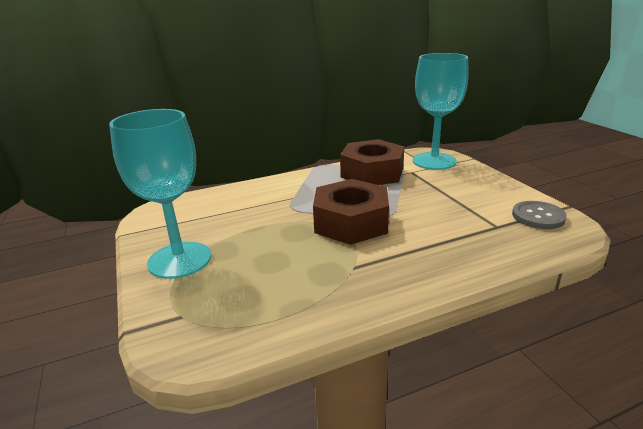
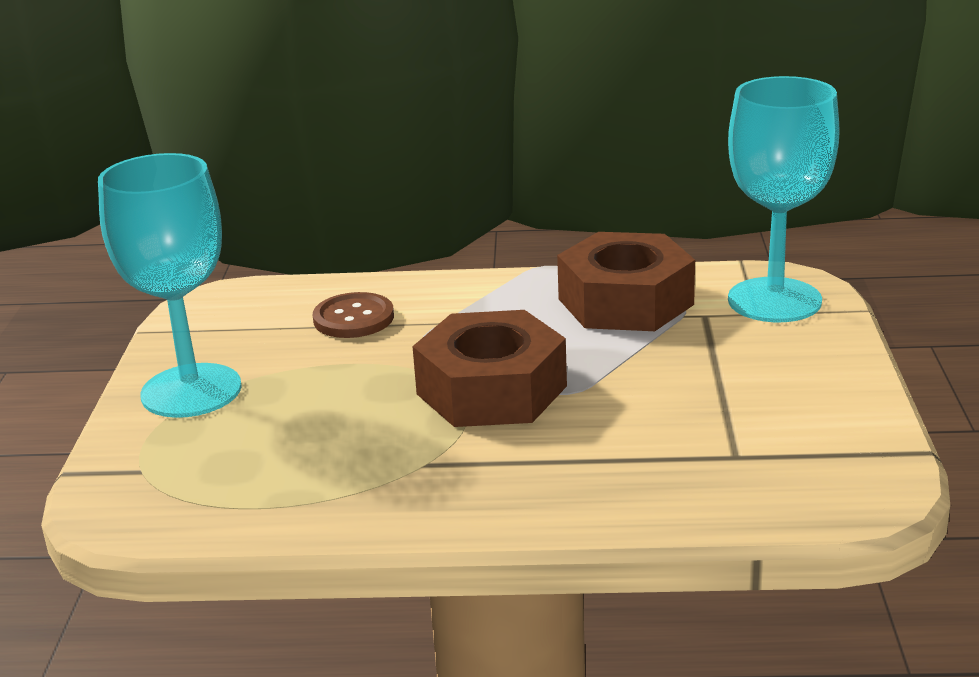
camera: 25 degrees right, 0 degrees up
(245, 204) = (353, 318): none -> brown button
(538, 216) = (835, 456): grey button -> none

